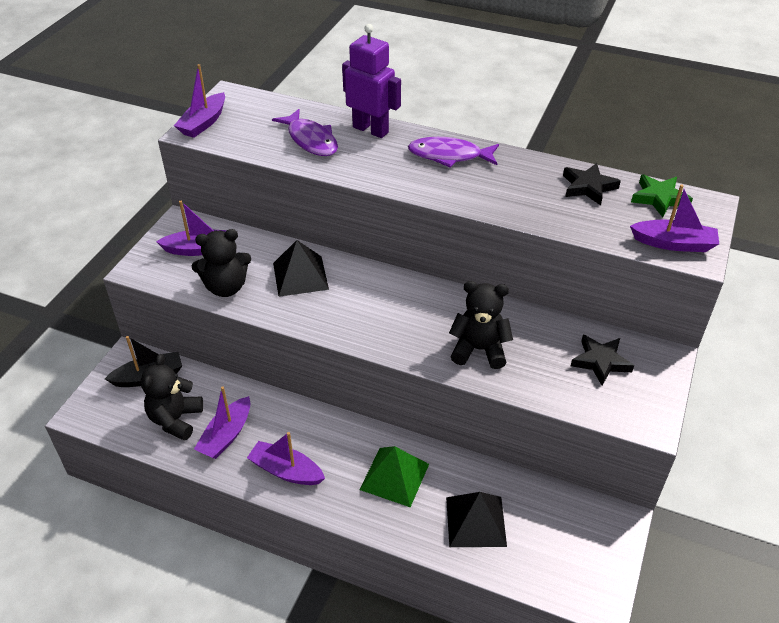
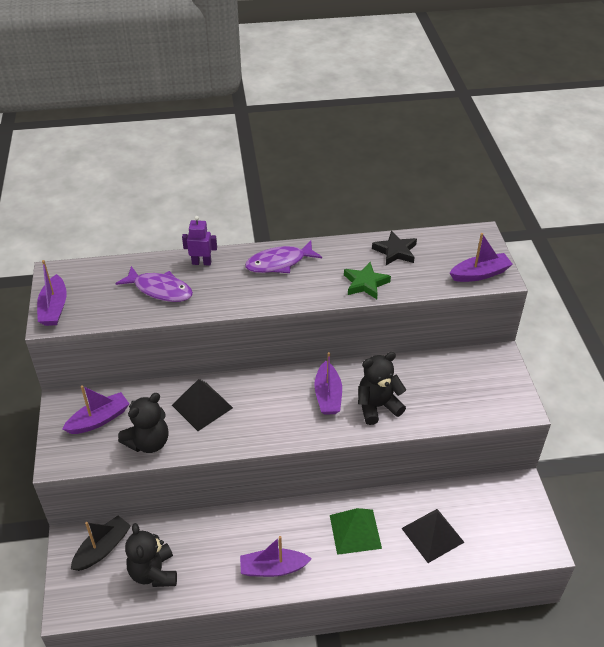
camera: 30 degrees left, 0 degrees up
(226, 435) = (205, 564): purple boat -> purple boat (328, 395)
(371, 130) = (201, 262): purple robot -> purple robot, size x0.60
(600, 361) = (462, 378): black star -> none
(659, 198) = (447, 242): green star -> green star (365, 283)

